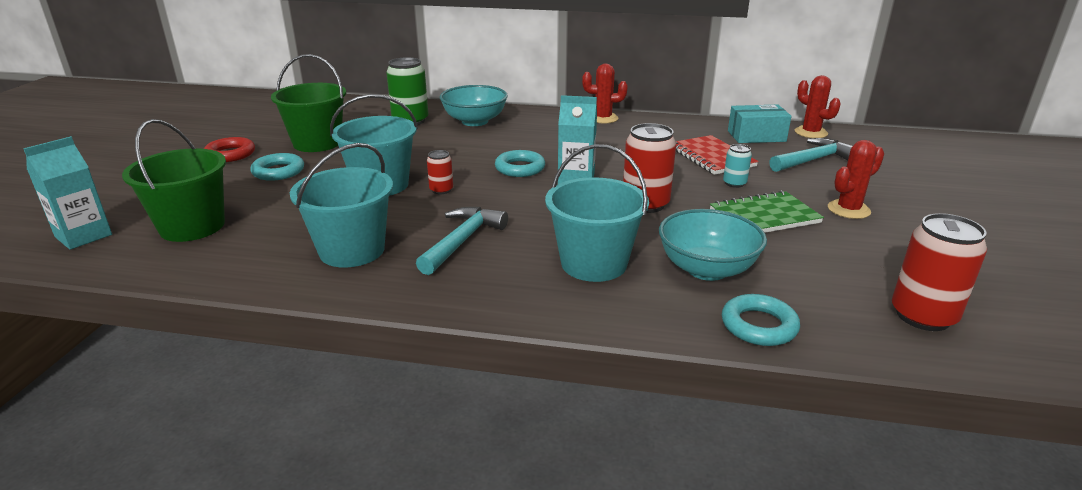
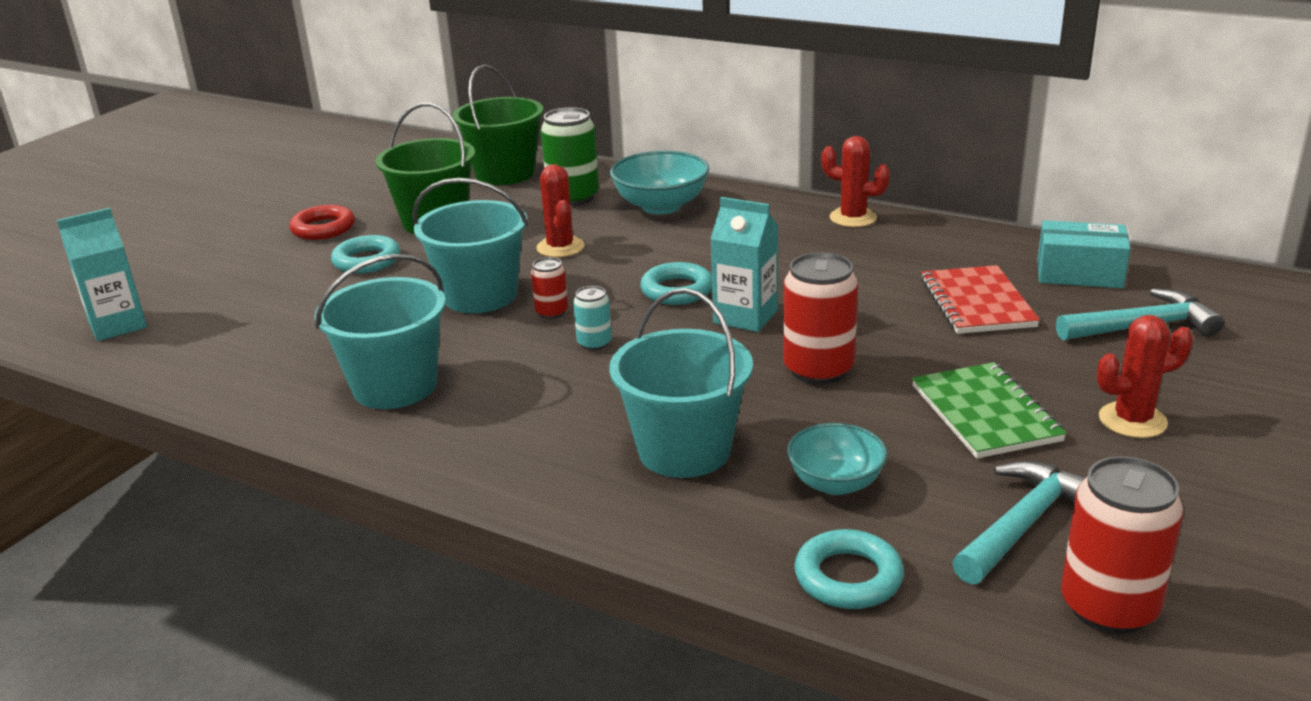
camera: 20 degrees right, 0 degrees up
(192, 226) = (234, 328): green bucket -> green bucket (505, 173)
(462, 241) = (535, 392): turquoise hammer -> turquoise hammer (1024, 524)
(707, 269) = (835, 483): turquoise bowl -> turquoise bowl, size x0.66
(734, 183) = (979, 352): turquoise can -> turquoise can (594, 343)
(764, 216) = (985, 413): green notebook -> green notebook turned 75 degrees clockwise
(811, 133) = (1180, 276): red cactus -> red cactus (560, 247)

